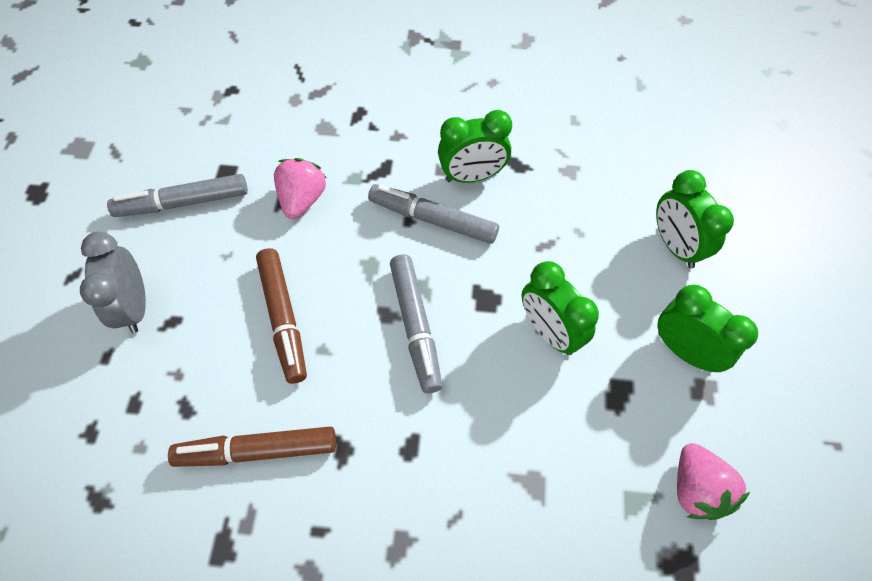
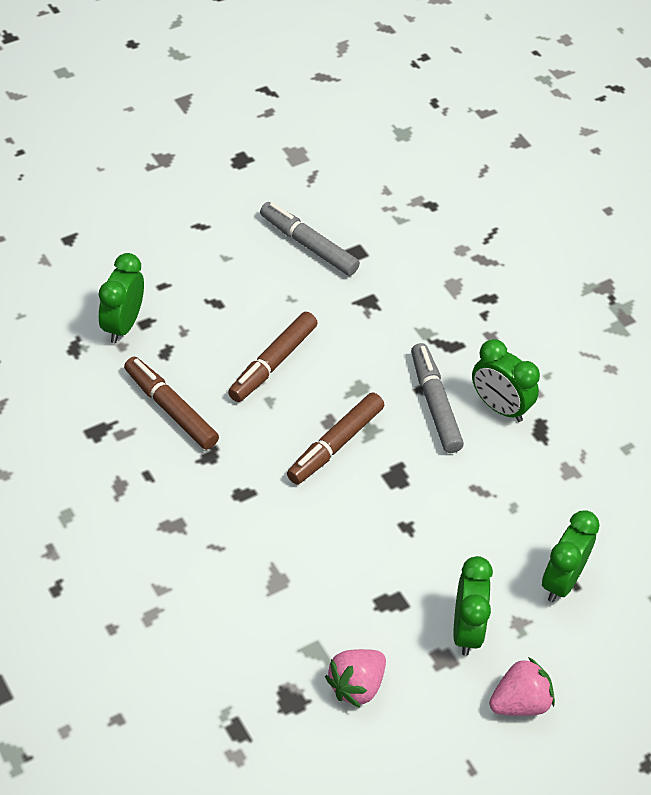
camera: 50 degrees right, 10 degrees down
(135, 307) = (209, 275): grey clock -> none
(302, 199) = (376, 313): pink strawberry -> pink strawberry (520, 702)
(415, 326) = (335, 444): grey marker -> brown marker
(549, 332) = (404, 531): green clock -> green clock (123, 325)

